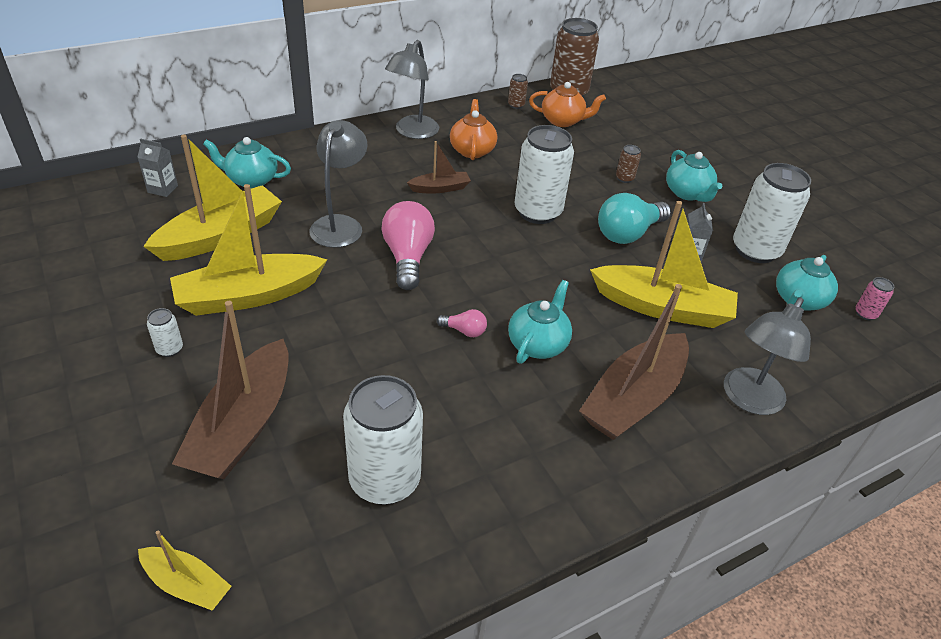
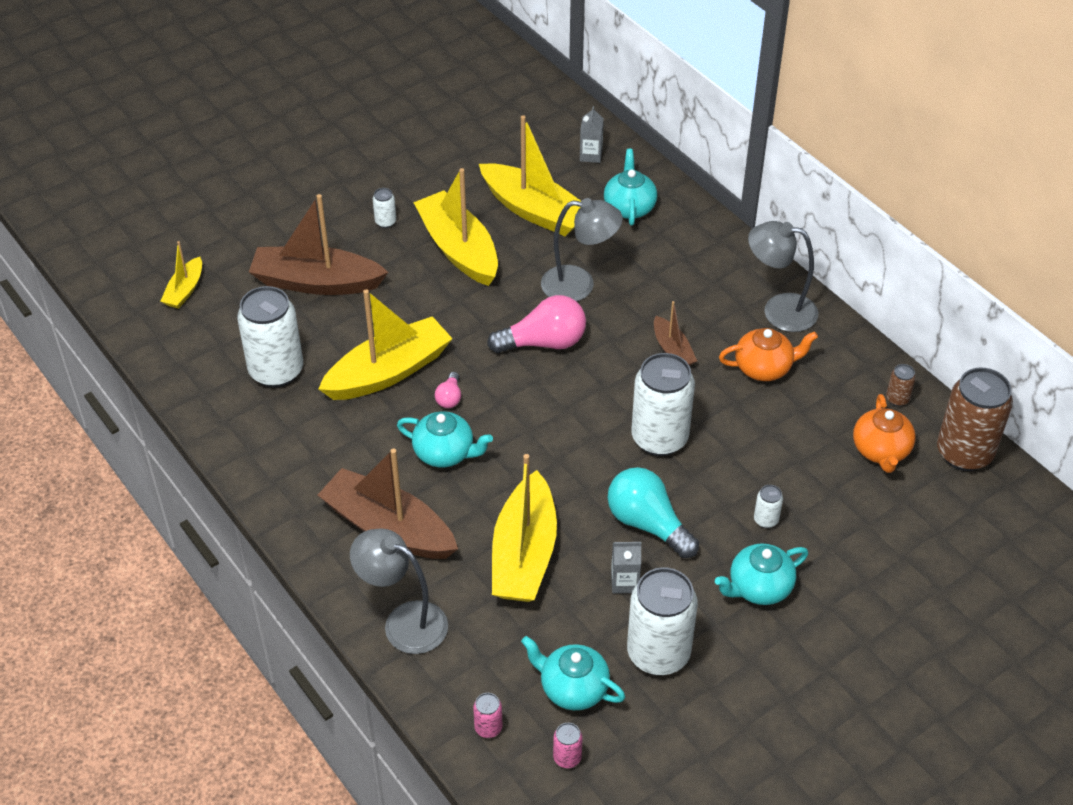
camera: 85 degrees right, 5 degrees up
(415, 374) = (388, 372): none -> yellow boat
(624, 178) = (766, 520): brown can -> white can
(851, 356) = (488, 728): none -> pink can

